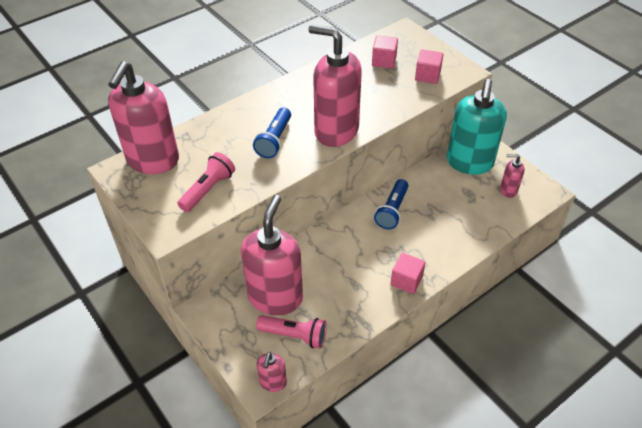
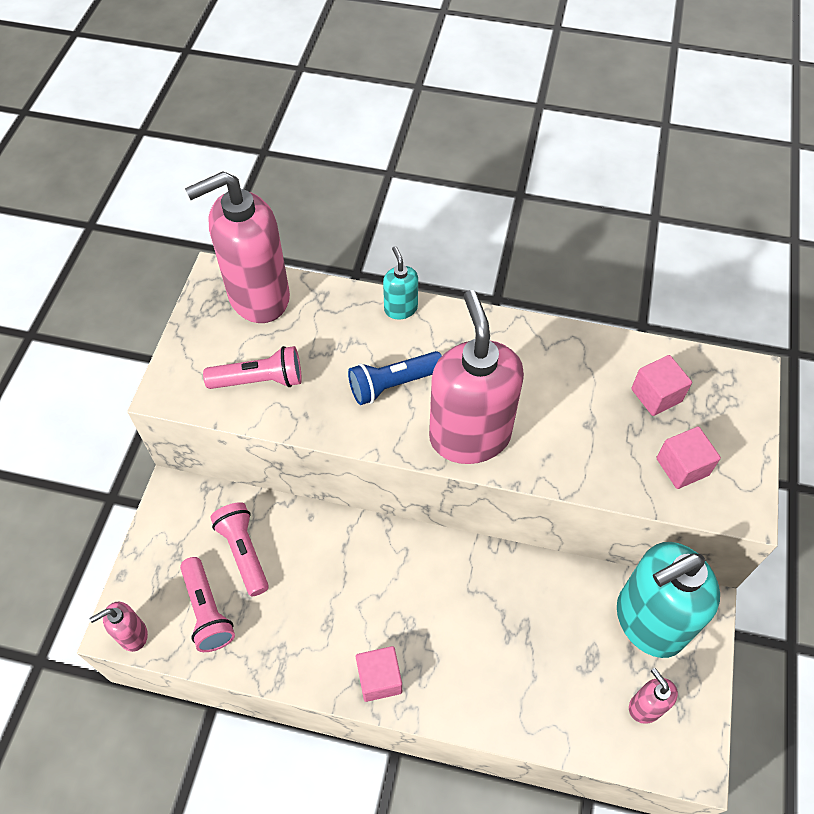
camera: 50 degrees right, 10 degrees up
(233, 112) = (400, 309): none -> turquoise soap dispenser
(275, 297) = (243, 552): pink soap dispenser -> pink flashlight
(392, 210) = (476, 584): blue flashlight -> none

